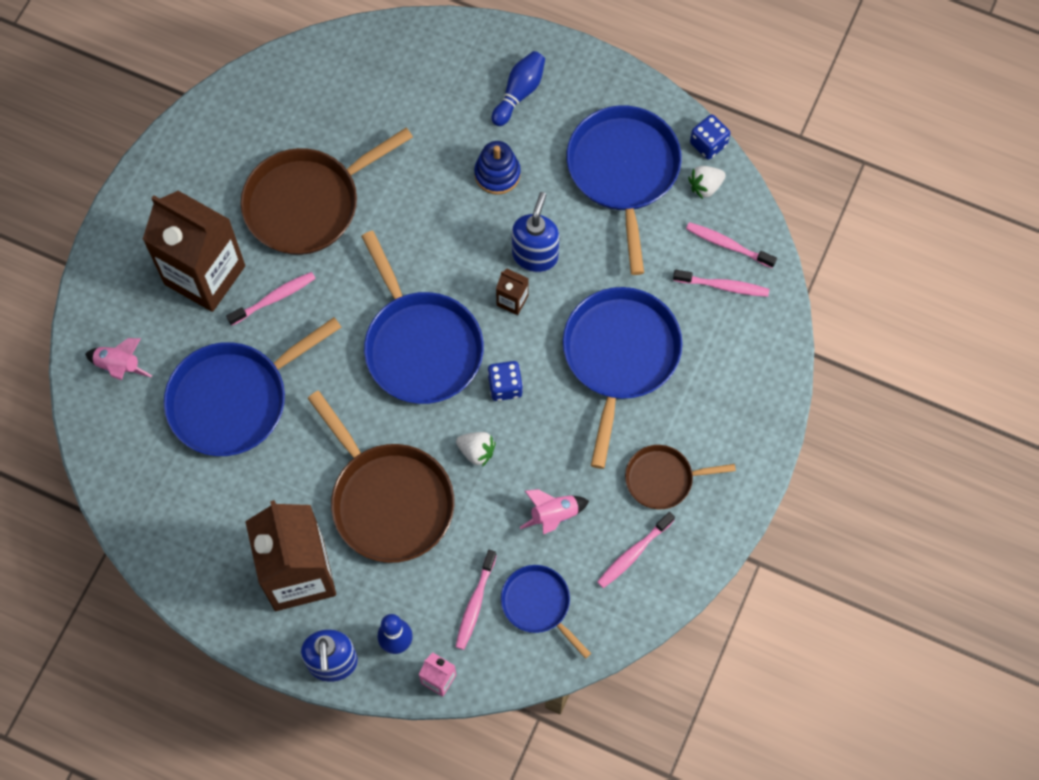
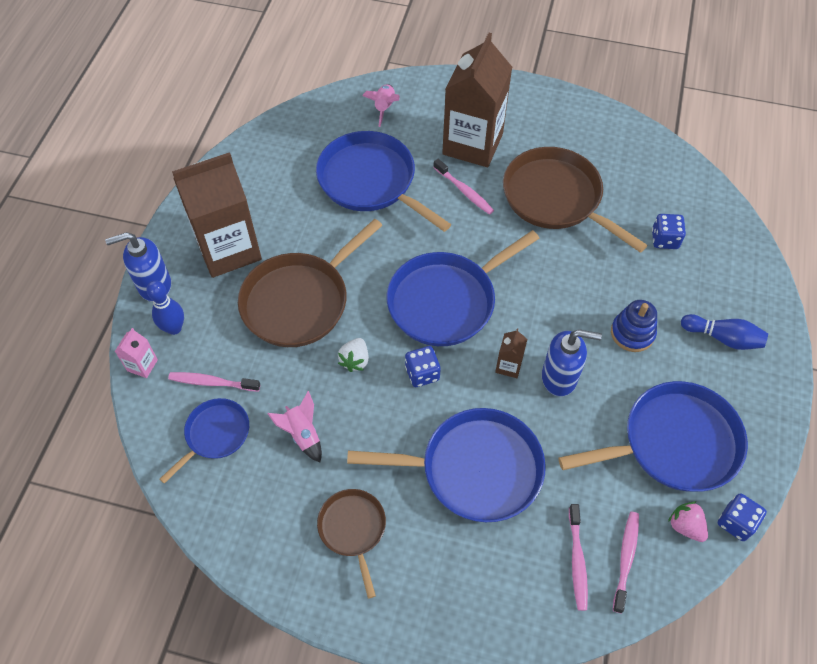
camera: 80 degrees right, 10 degrees down
(389, 110) = (664, 239): none -> blue dice
(633, 553) = (273, 512): pink toothbrush -> none
(705, 186) = (685, 526): white strawberry -> pink strawberry

